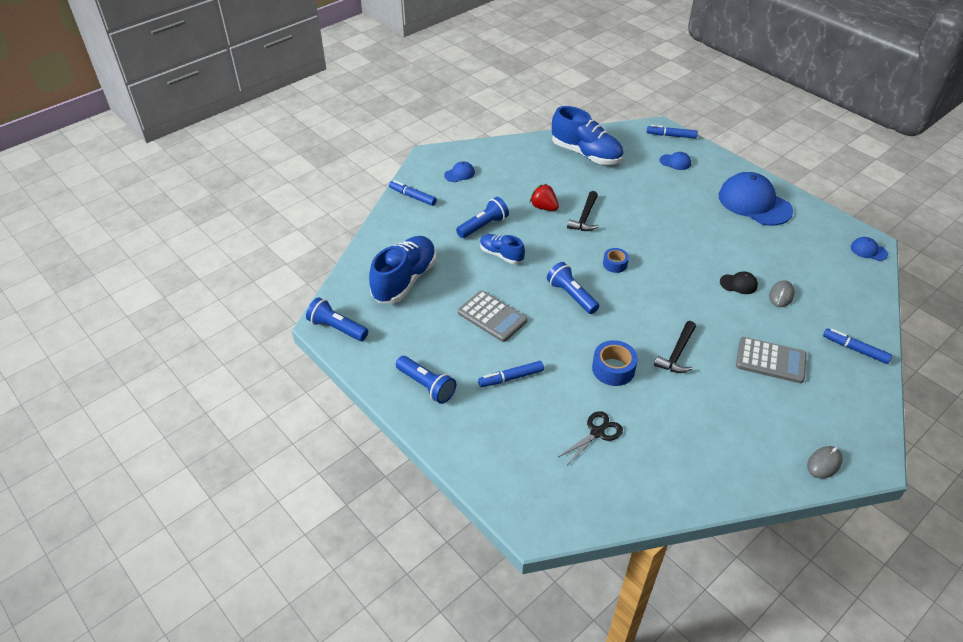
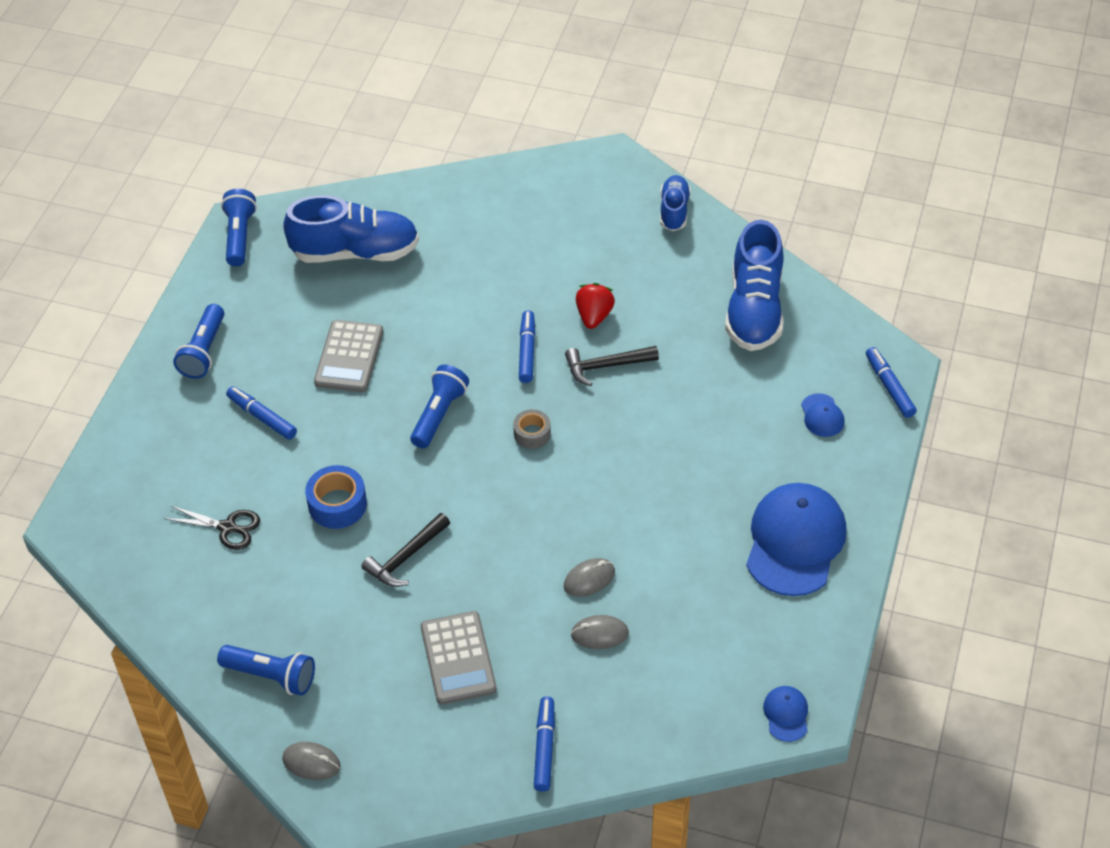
camera: 60 degrees right, 5 degrees up
(412, 197) = (513, 183): blue marker -> blue marker (527, 351)
(459, 174) = (597, 203): blue cap -> none
(483, 226) = (508, 275): blue flashlight -> blue flashlight (271, 676)
(501, 255) = (465, 316): blue shoe -> blue shoe (674, 211)
(615, 264) = (532, 434): blue tape -> grey tape
(677, 353) = (406, 557): black hammer -> black hammer turned 45 degrees counterclockwise
(738, 284) = (589, 579): black cap -> grey mouse

